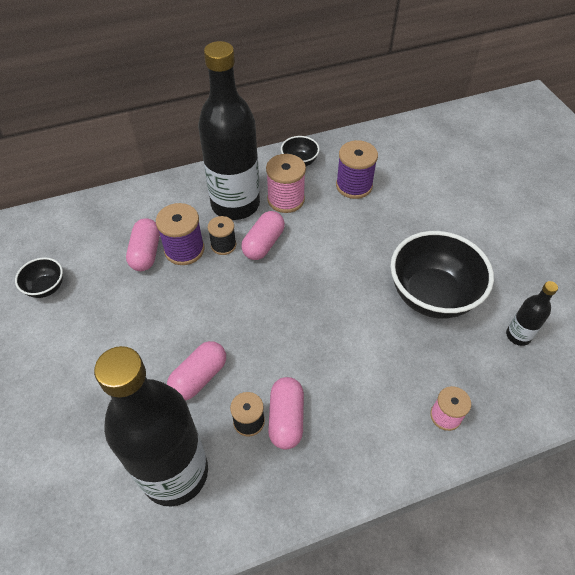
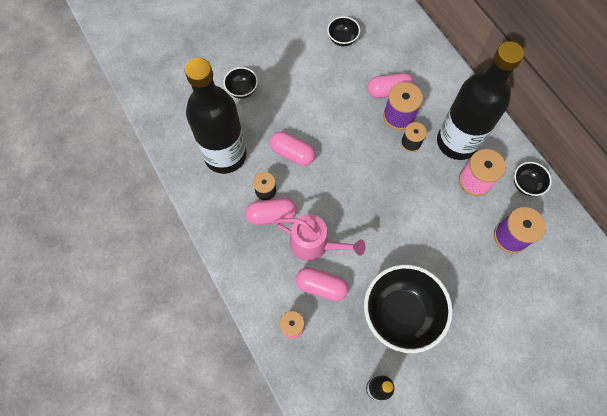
camera: 80 degrees right, 15 degrees up
(70, 432) = (242, 90): none -> black bowl
(263, 243) = (420, 172): pink capsule -> pink capsule (321, 286)
(337, 370) = (315, 244): none -> pink watering can

